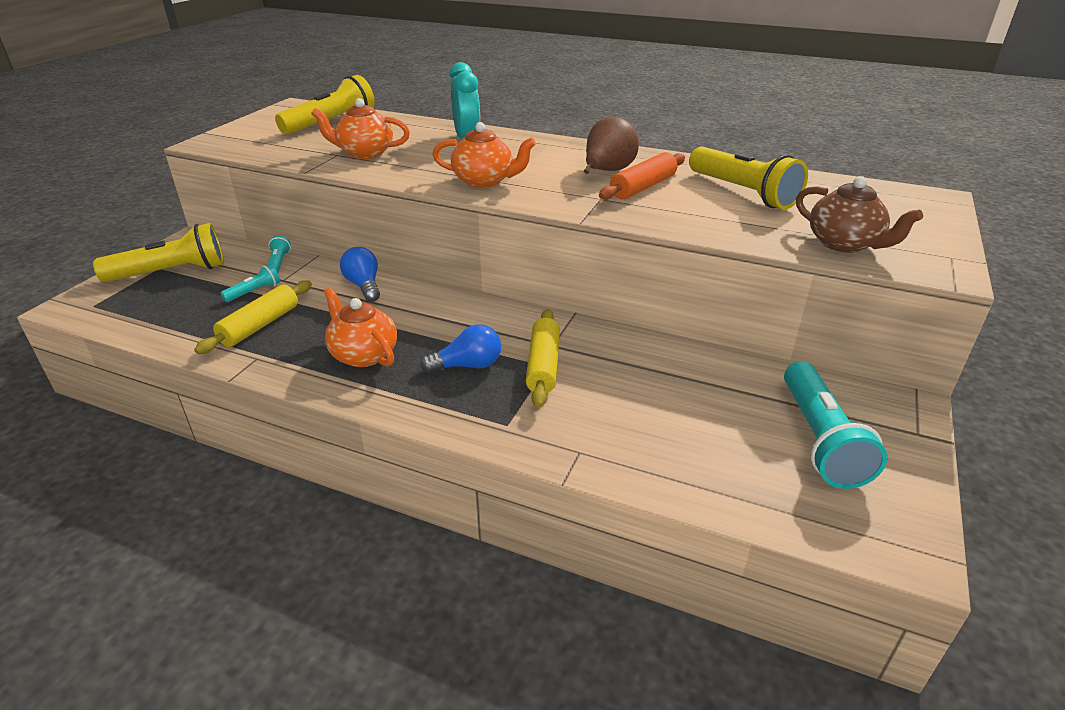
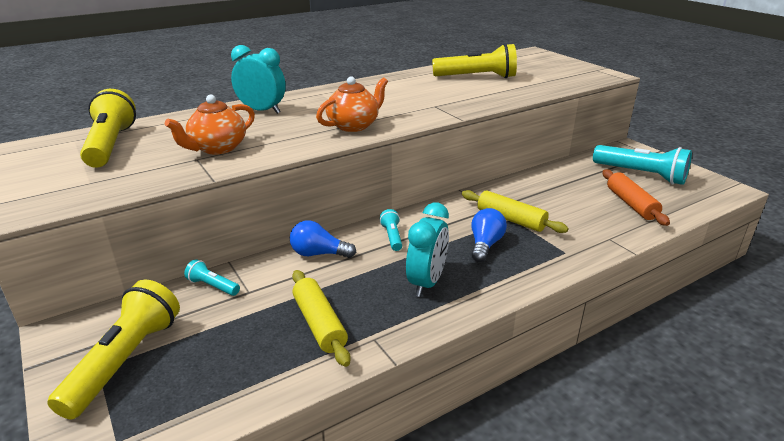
camera: 55 degrees left, 5 degrees down
(254, 292) = (250, 313): turquoise flashlight -> turquoise flashlight (392, 237)
(363, 354) = (426, 283): orange teapot -> turquoise clock
(607, 172) = (397, 93): brown pear -> none
(642, 187) = (435, 93): orange rolling pin -> orange rolling pin (631, 204)
(844, 244) = (563, 80): brown teapot -> none

